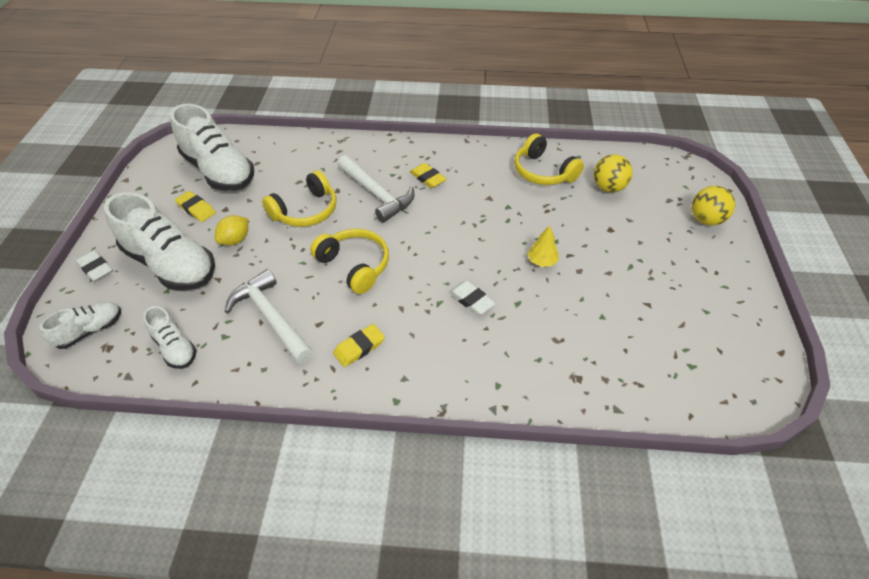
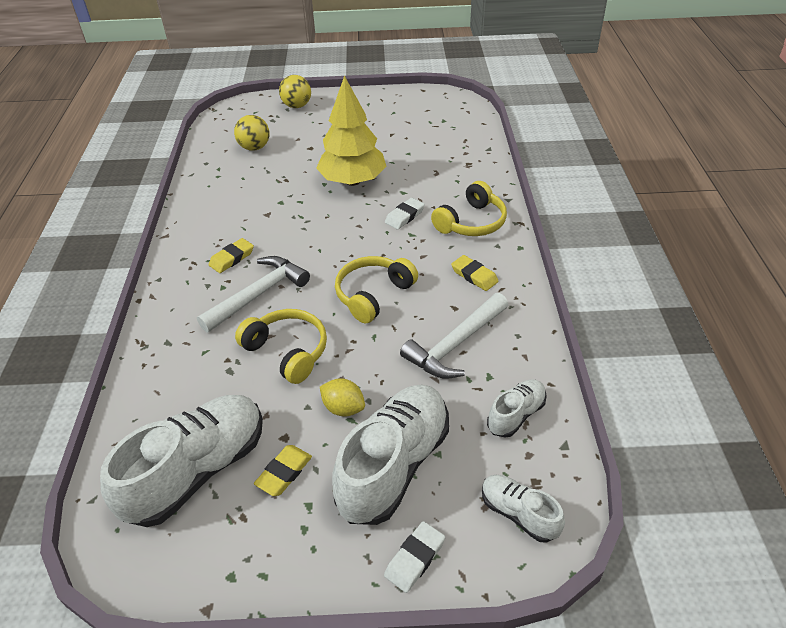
camera: 95 degrees left, 5 degrees down
(542, 261) = (352, 181): yellow tree -> yellow tree, size x2.48
(543, 172) = (228, 183): yellow headphones -> yellow headphones (471, 222)

